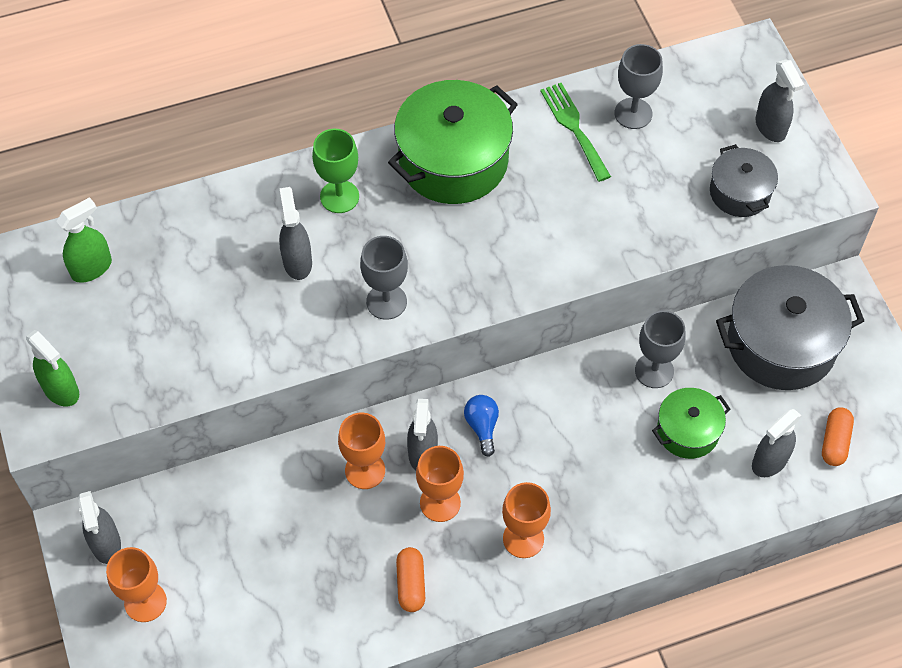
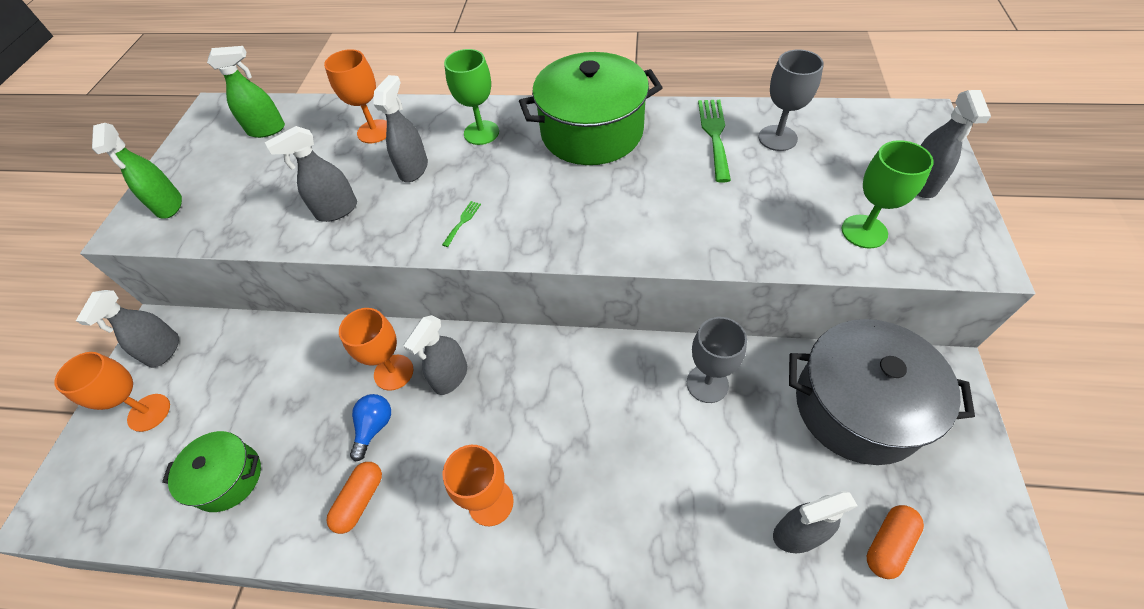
camera: 30 degrees right, 5 degrees down
(251, 333) = (337, 210): none -> grey spray bottle
(386, 302) = (462, 221): grey goblet -> green fork
(440, 503) = (436, 430): orange goblet -> orange goblet (374, 131)
(482, 426) = (516, 373): blue light bulb -> blue light bulb (374, 427)
(688, 431) = (716, 459): green pot -> green pot (228, 478)
(740, 192) = (864, 231): grey pot -> green goblet

